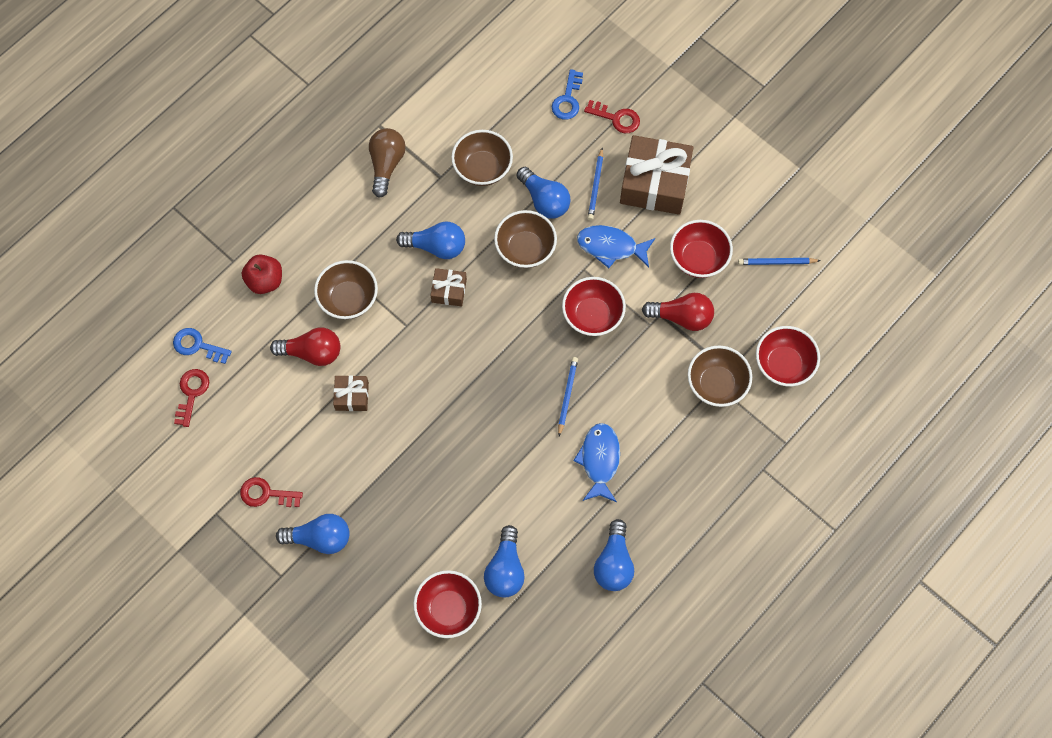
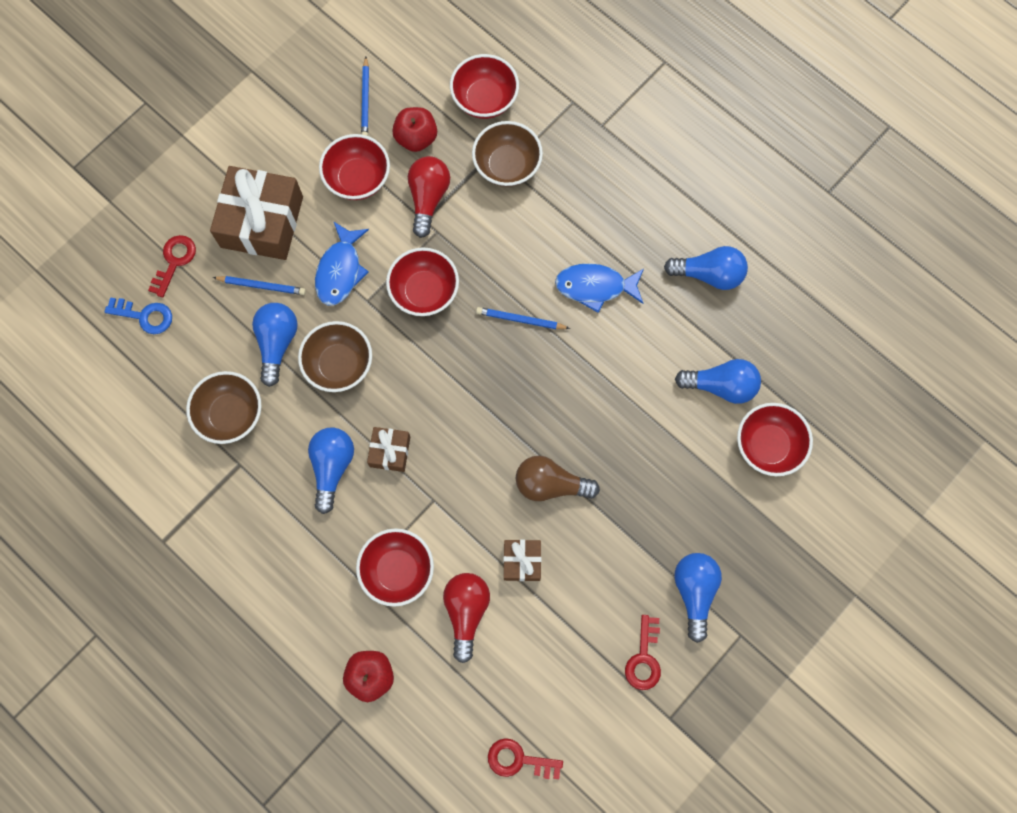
camera: 90 degrees left, 5 degrees up
(197, 345) = (456, 757): blue key -> none
(348, 299) = (397, 570): brown bowl -> red bowl
(386, 164) = (218, 530): brown light bulb -> brown light bulb (550, 484)
(544, 200) = (277, 343): blue light bulb -> blue light bulb turned 45 degrees counterclockwise
(741, 306) = (416, 138): none -> red apple

